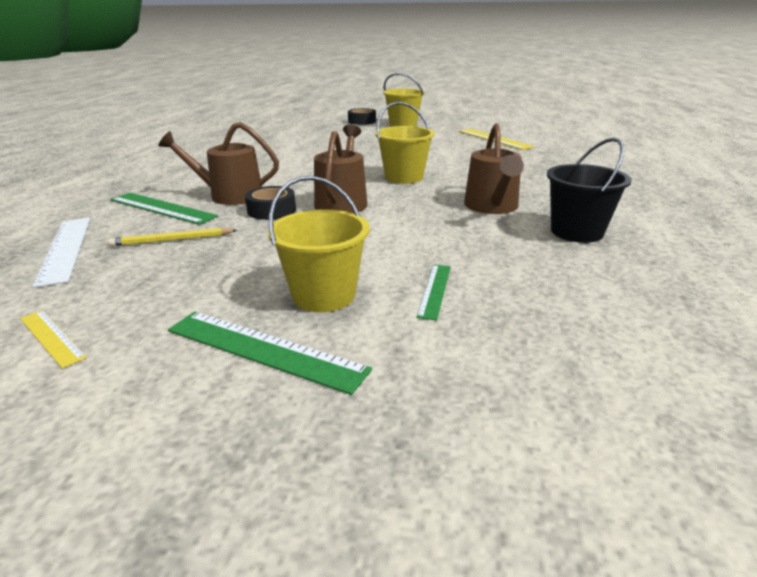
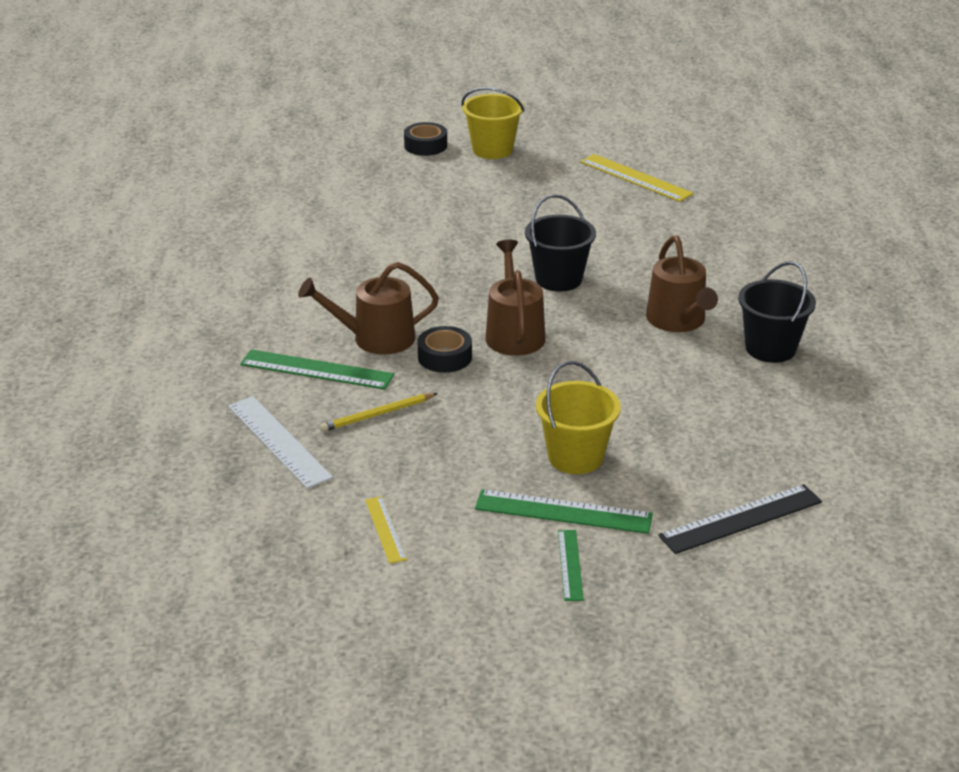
camera: 15 degrees left, 5 degrees up
(51, 337) = (385, 529): yellow ruler -> yellow ruler turned 45 degrees clockwise
(404, 177) = (558, 279): yellow bucket -> black bucket
(434, 290) = (666, 438): green ruler -> green ruler (570, 565)
(492, 396) = (741, 519): none -> black ruler

